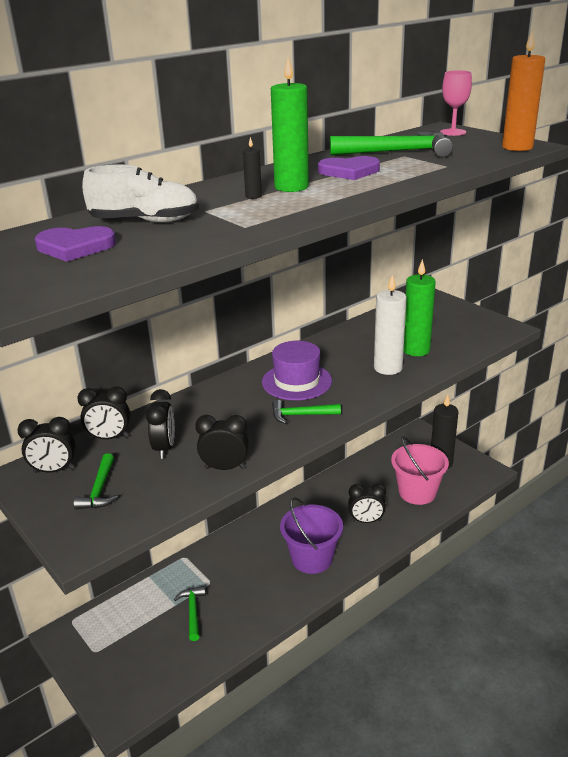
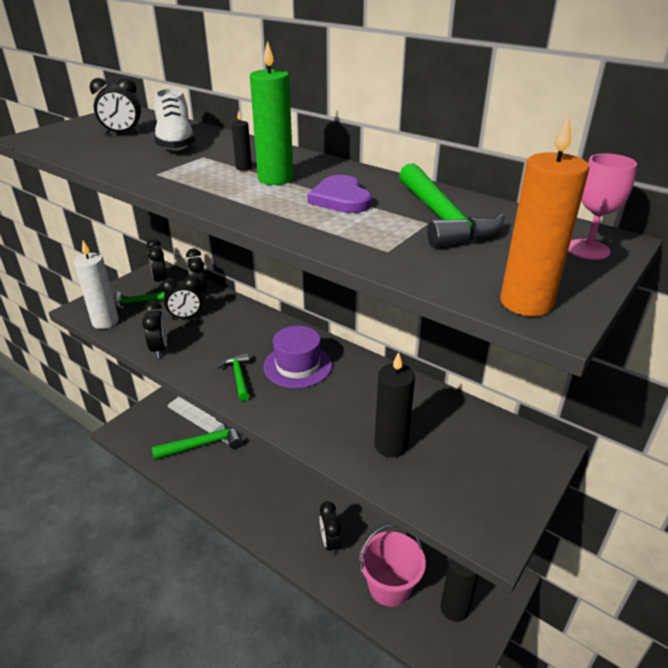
camera: 75 degrees right, 5 degrees up
(75, 247) = (122, 134): purple heart -> black clock
(192, 612) = (204, 444): green hammer -> green hammer, size x1.79
(312, 558) = (270, 507): purple bucket -> none
(388, 368) = (341, 425): white candle -> white candle (105, 322)
(416, 350) = (391, 445): green candle -> black candle

